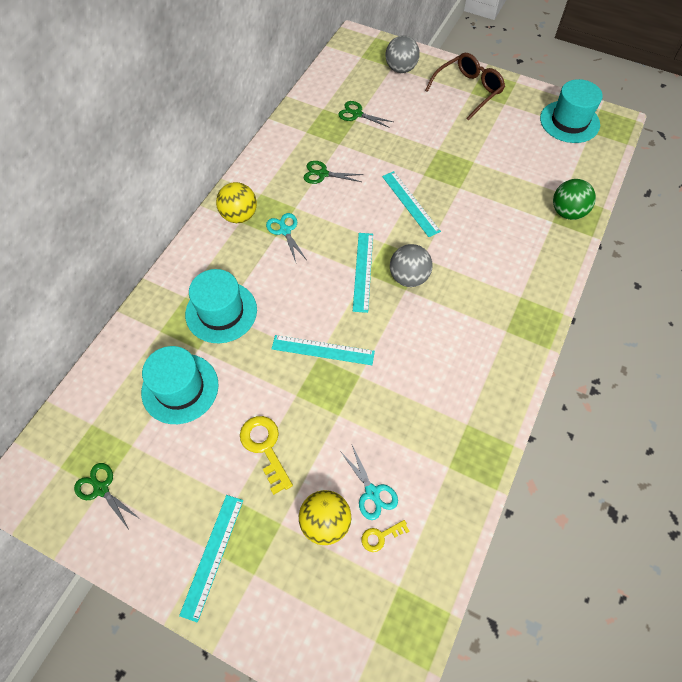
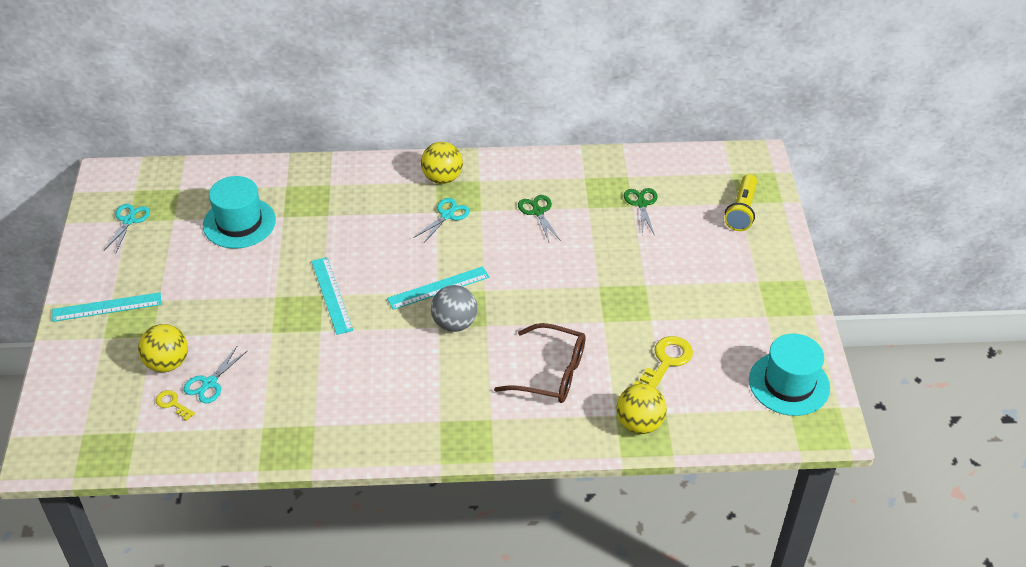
camera: 60 degrees right, 15 degrees down
(101, 489) = (129, 221): green scissors -> turquoise scissors
(221, 312) = (329, 213): turquoise hat -> none
(265, 448) = (214, 298): yellow key -> yellow key (666, 362)
(400, 69) = (742, 211): grey ball -> yellow flashlight
(410, 203) = (550, 290): turquoise ruler -> none
(468, 90) = (759, 278): brown glasses -> brown glasses (551, 373)
(567, 212) = (639, 424): green ball -> yellow ball

